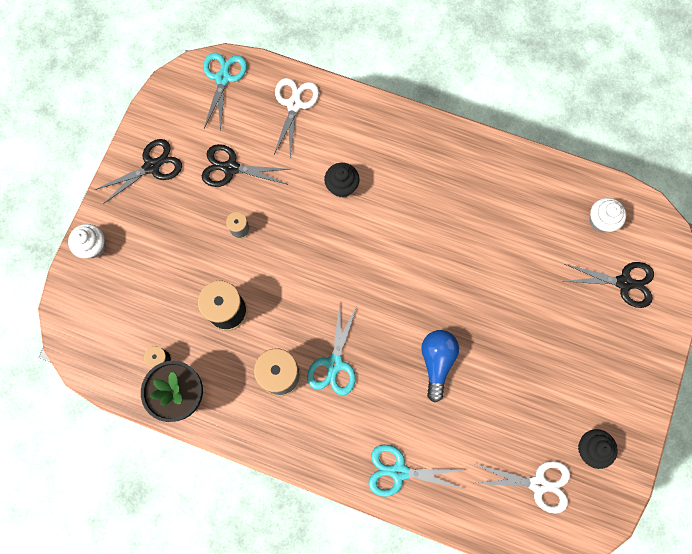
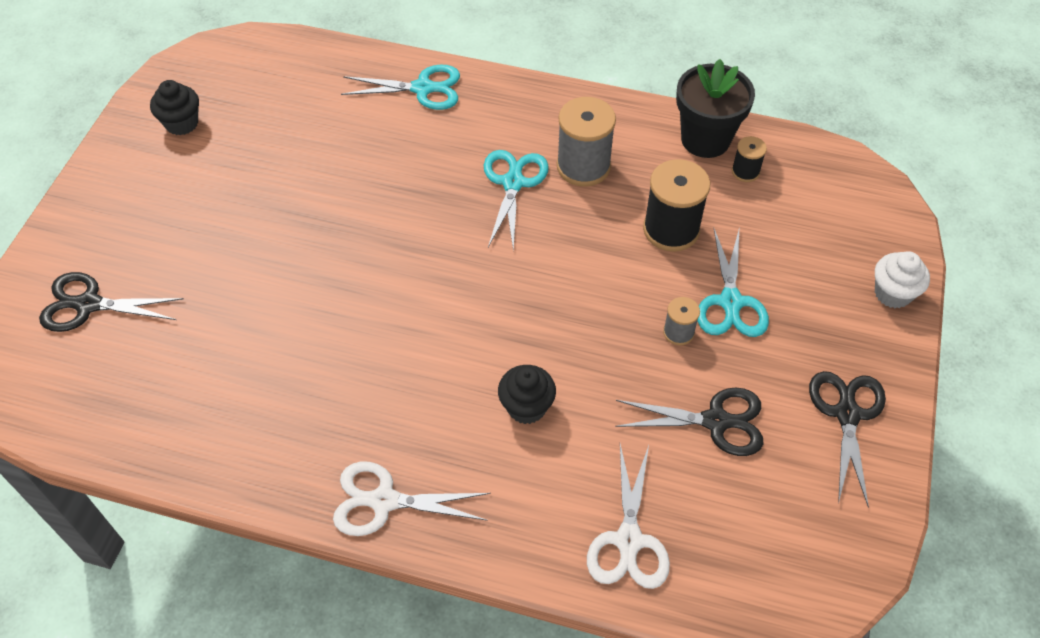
camera: 175 degrees right, 20 degrees down
(152, 166) = (847, 414): black scissors -> black scissors turned 135 degrees clockwise
(223, 78) = (772, 581): turquoise scissors -> turquoise scissors (730, 302)
(437, 362) = (374, 194): blue light bulb -> none
(538, 484) = (253, 89): white scissors -> white scissors (384, 501)
(600, 221) = (103, 387): white cupcake -> none

